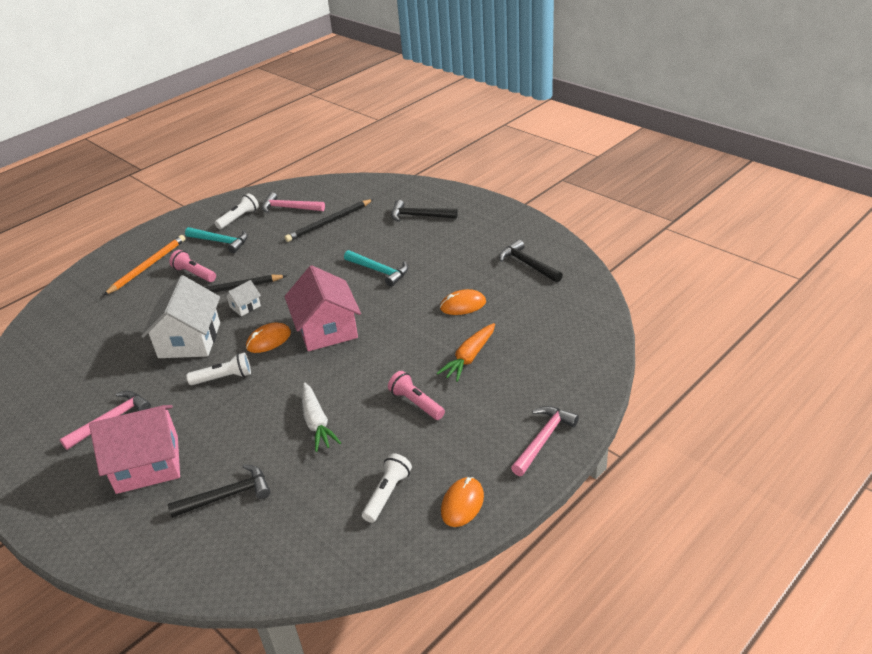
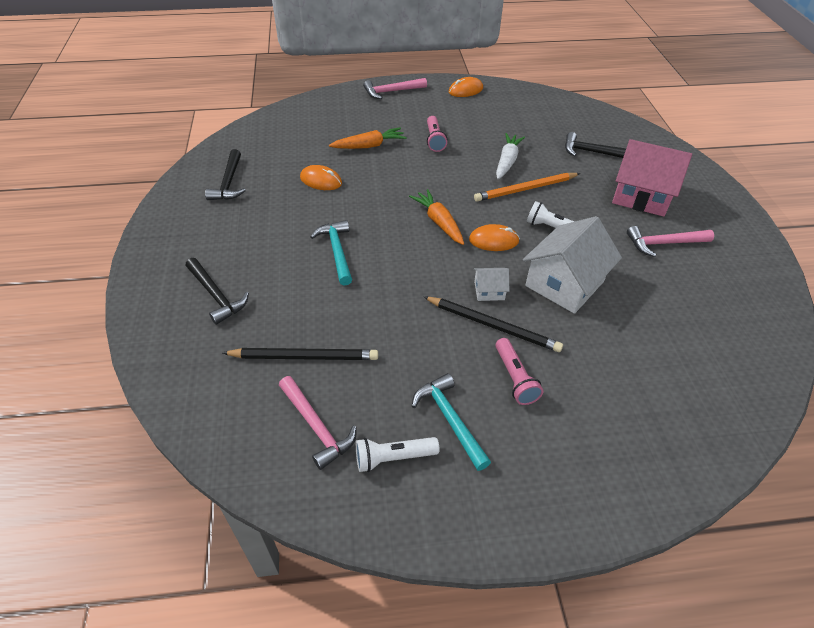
camera: 145 degrees left, 10 degrees up
(148, 266) = (568, 438): orange pencil -> orange pencil (525, 189)
(326, 329) = (439, 222): pink house -> orange carrot
(387, 494) = (499, 110): white flashlight -> none

